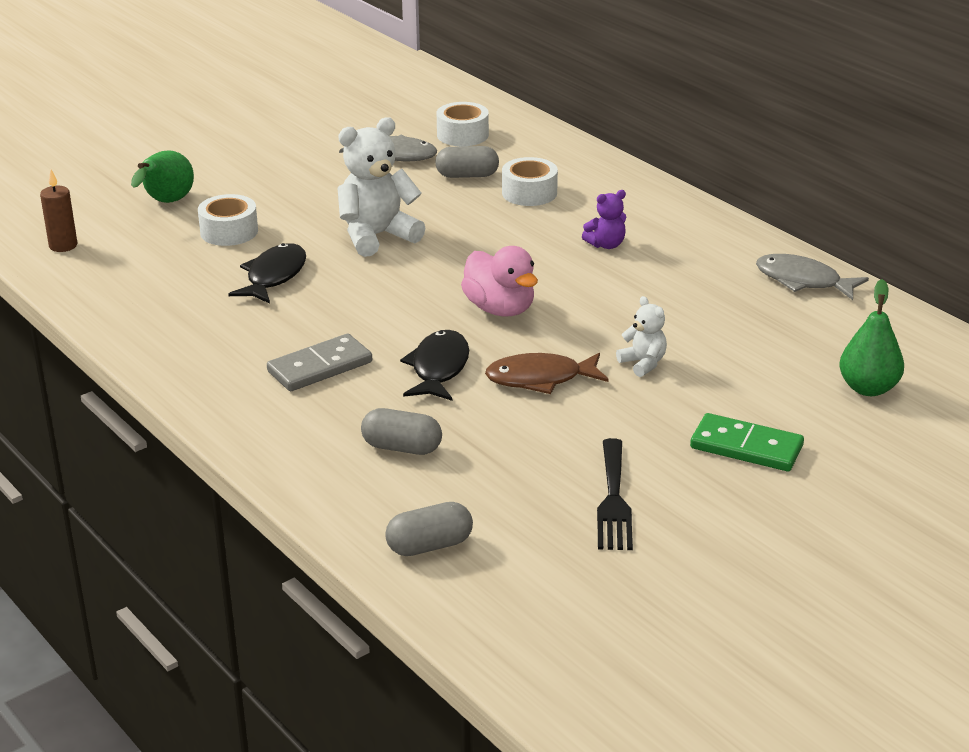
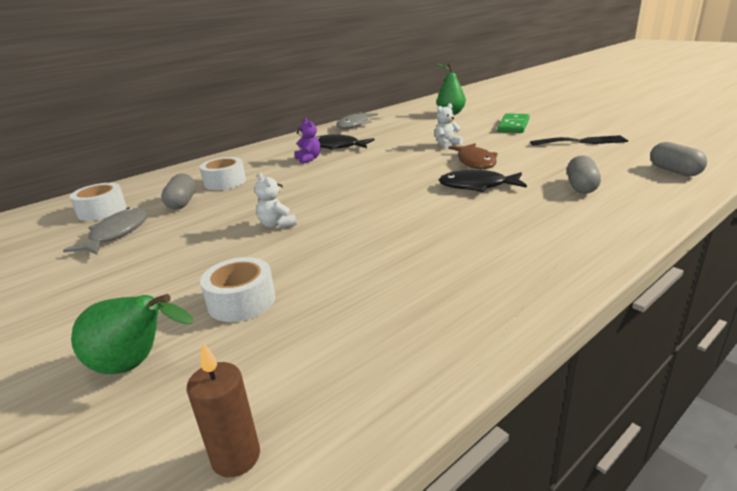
camera: 90 degrees left, 5 degrees down
(274, 276) = (346, 261): black fish -> black fish (337, 147)
(320, 367) = (497, 222): grey domino -> none
(377, 236) = (277, 225): white teddy bear -> white teddy bear, size x0.51
(500, 309) = (393, 177): pink duck -> none

